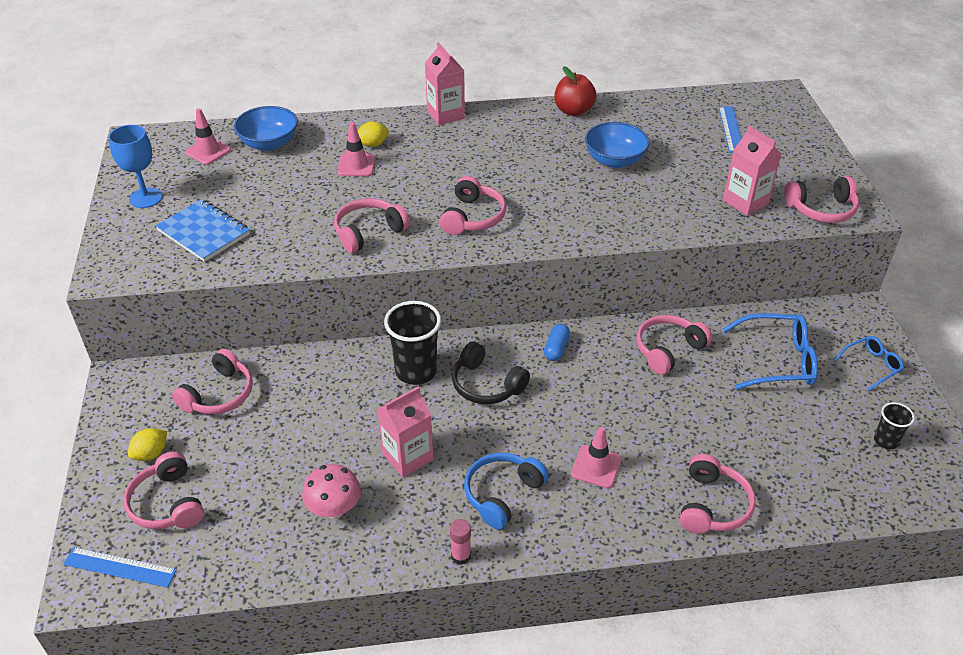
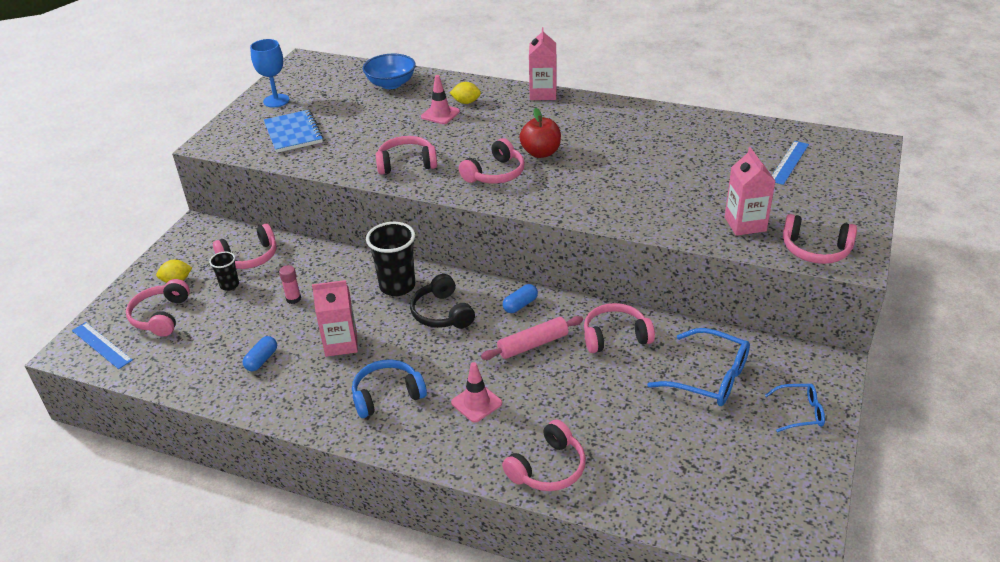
camera: 30 degrees right, 5 degrees down
(208, 151) = (344, 79): pink traffic cone -> none
(334, 509) = (261, 360): pink mushroom -> blue capsule
(461, 556) = (320, 426): pink glue stick -> pink glue stick (293, 299)
(573, 111) = (654, 114): red apple -> red apple (541, 153)
(601, 386) = (533, 344): none -> pink rolling pin
(614, 160) = (654, 161): blue bowl -> none
(885, 441) = (756, 479): black cup -> black cup (229, 285)

